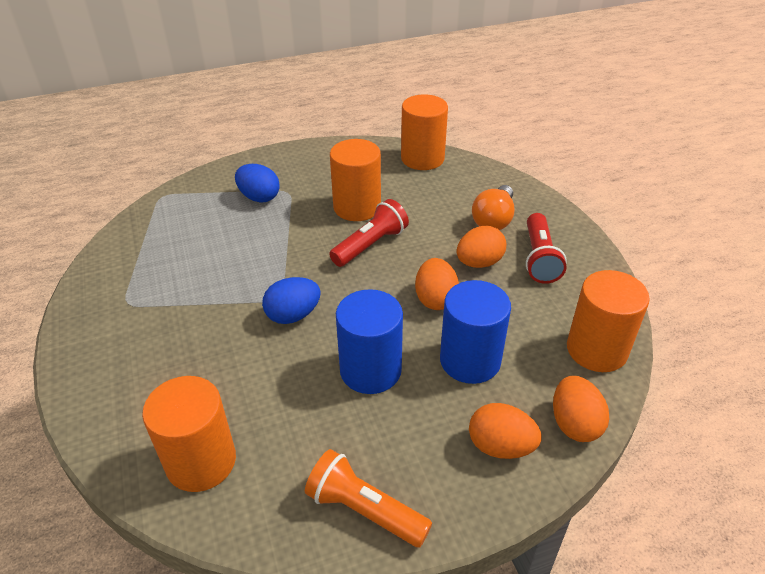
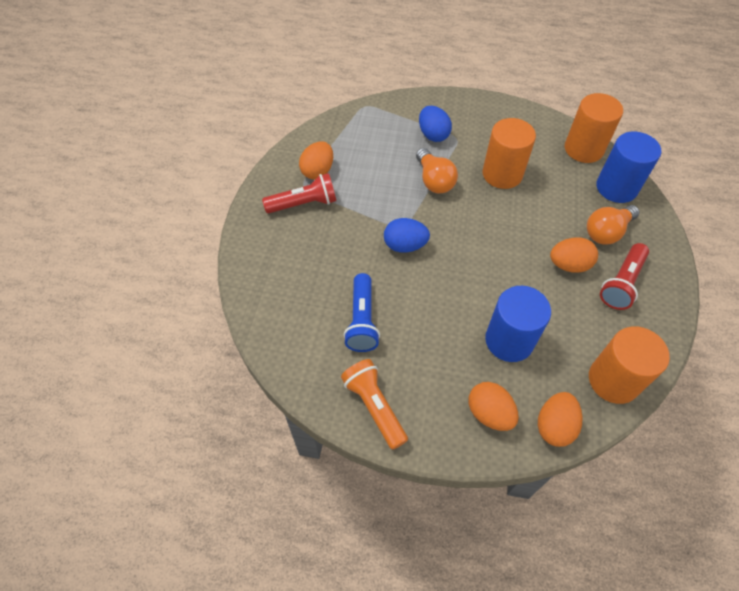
camera: 30 degrees right, 15 degrees up
(201, 461) = (294, 322): orange cylinder -> none
(287, 239) = (434, 180): none -> orange light bulb
(289, 418) = (362, 320): none -> blue flashlight
(370, 370) = (434, 313): blue cylinder -> blue cylinder (616, 188)
(371, 245) = (493, 212): red flashlight -> red flashlight (304, 204)
(435, 299) = (514, 280): orange egg -> orange egg (318, 171)

